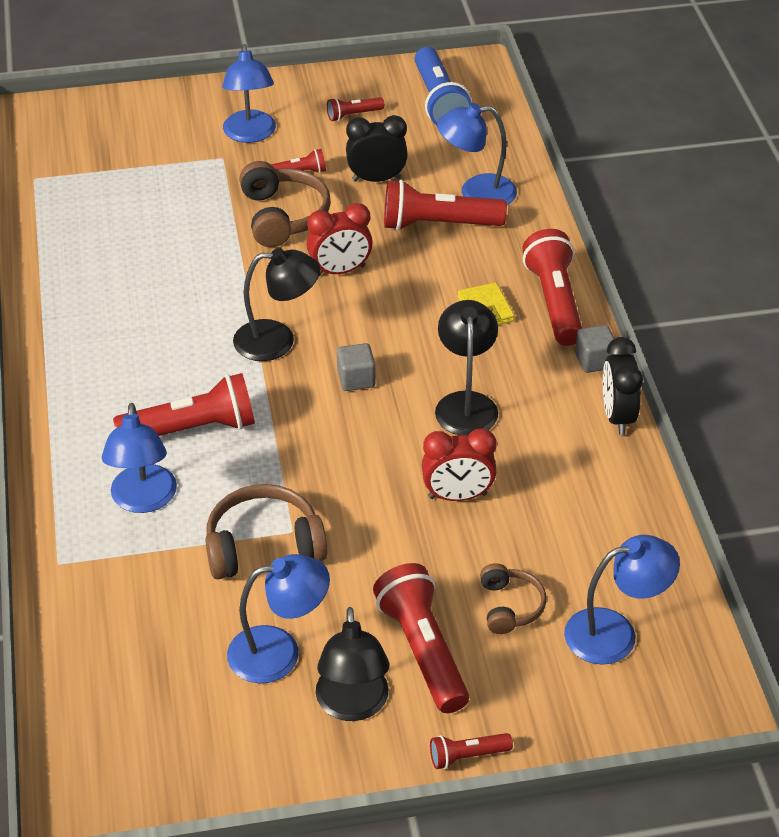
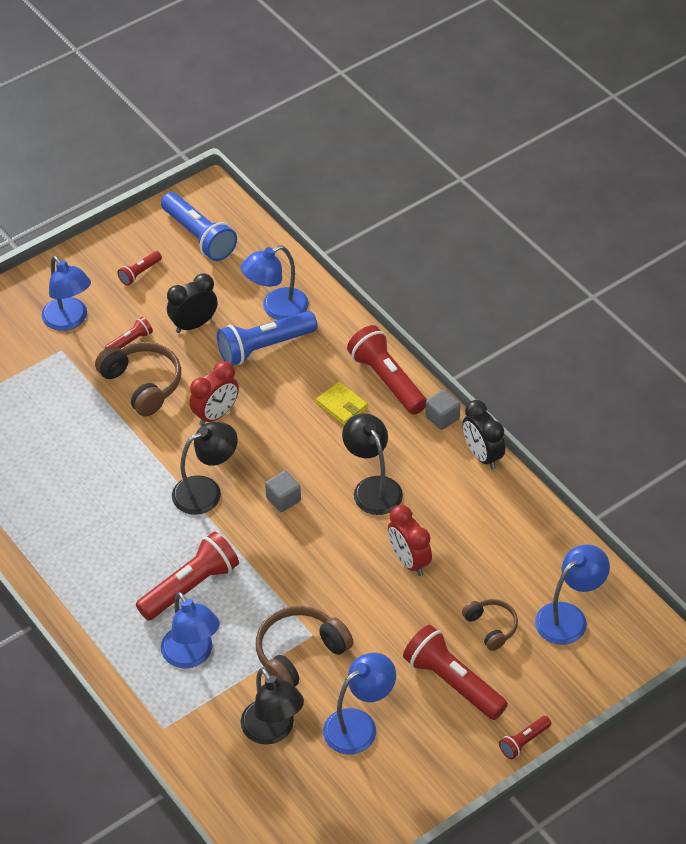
camera: 25 degrees left, 5 degrees up
(353, 705) = (431, 740): black lamp -> black lamp (273, 731)
(438, 224) = (264, 347): red flashlight -> blue flashlight
(457, 496) = (409, 561): red clock -> red clock turned 90 degrees clockwise

